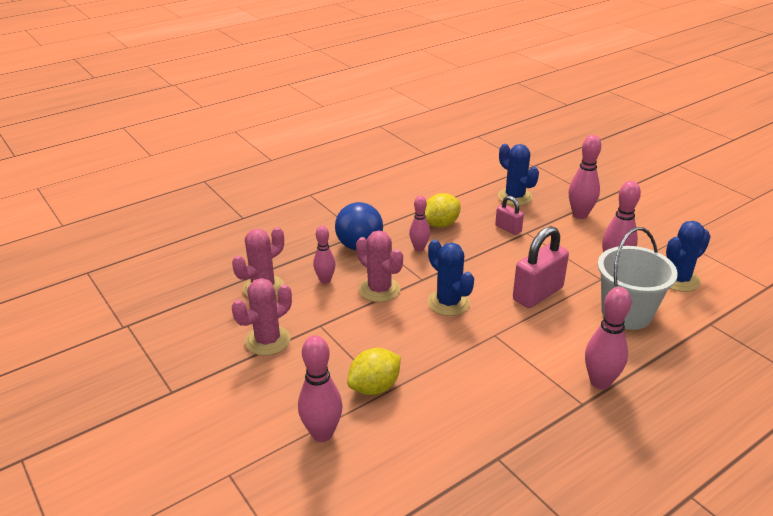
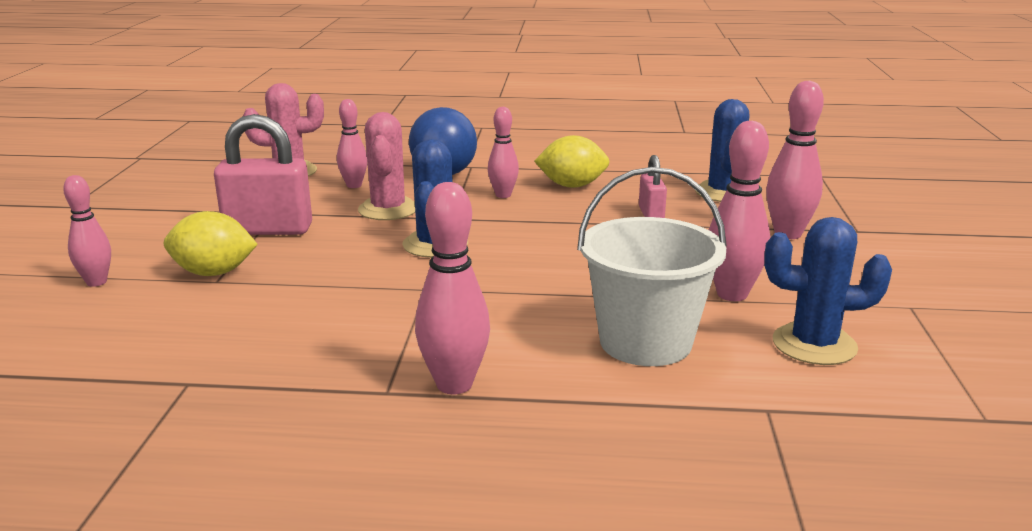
camera: 40 degrees right, 10 degrees down
(267, 341) = (209, 205): pink cactus -> none
(322, 434) = (96, 282): pink bowling pin -> pink bowling pin, size x0.65
(538, 294) = (560, 277): pink padlock -> pink padlock (268, 230)

